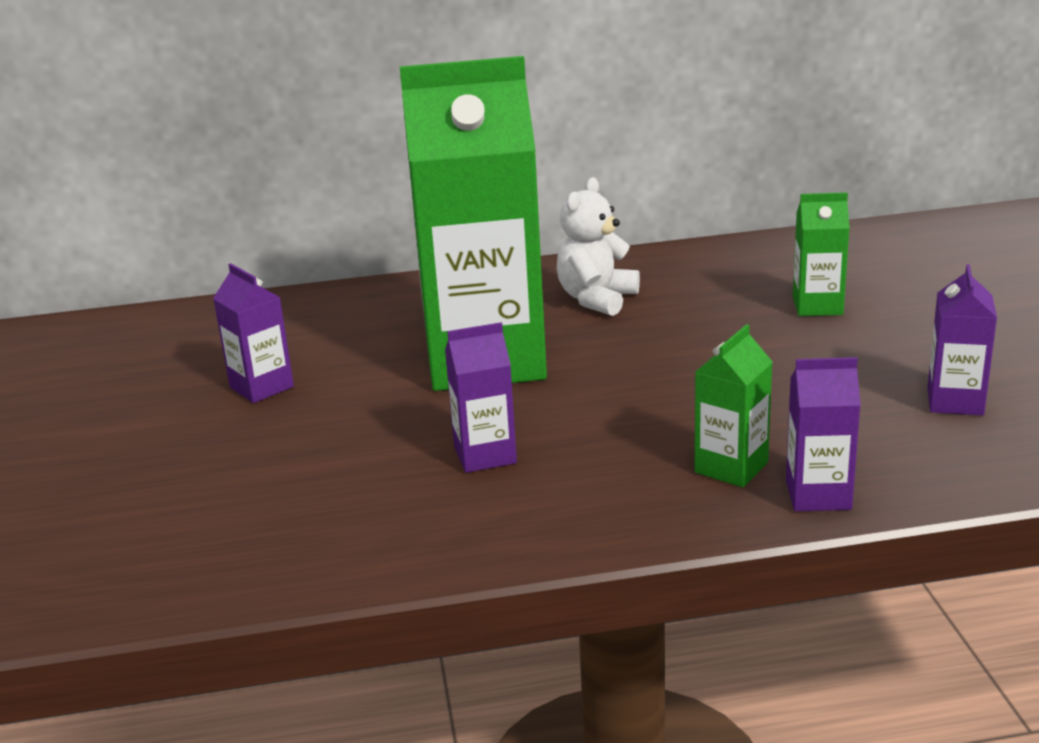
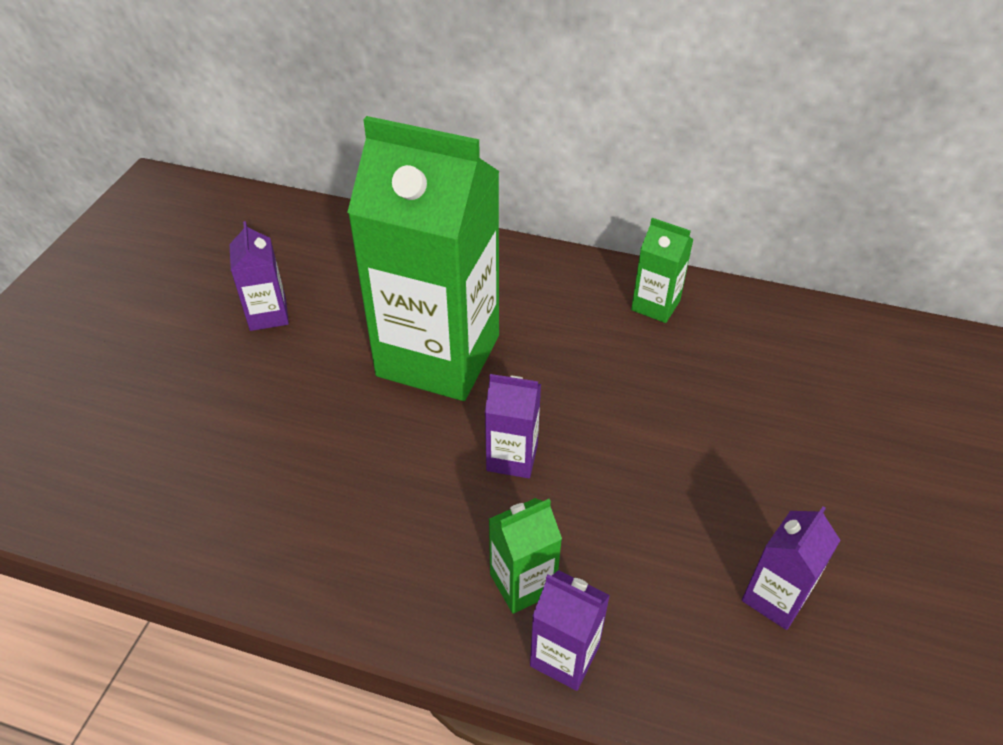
camera: 25 degrees right, 20 degrees up
(485, 455) = (356, 470): purple carton -> purple carton (512, 457)
(596, 299) = (576, 318): white teddy bear -> none
(817, 306) = (751, 409): green carton -> green carton (655, 305)

